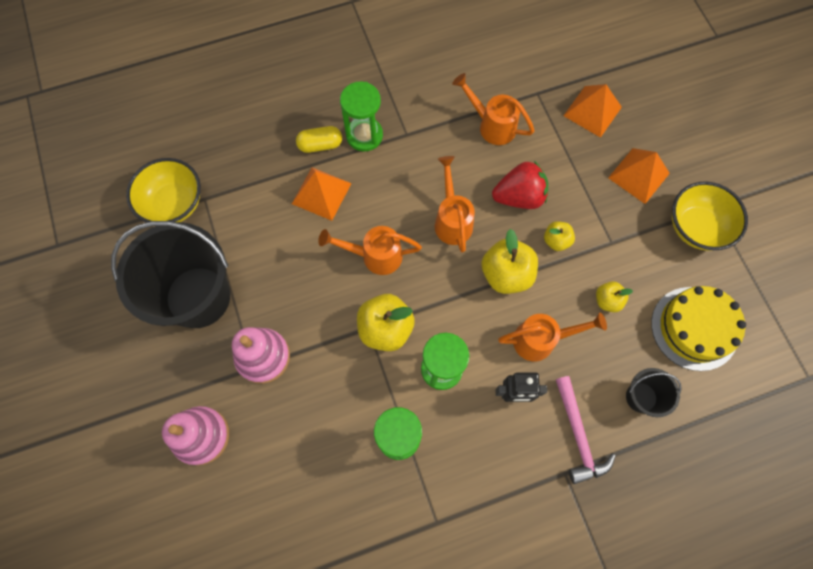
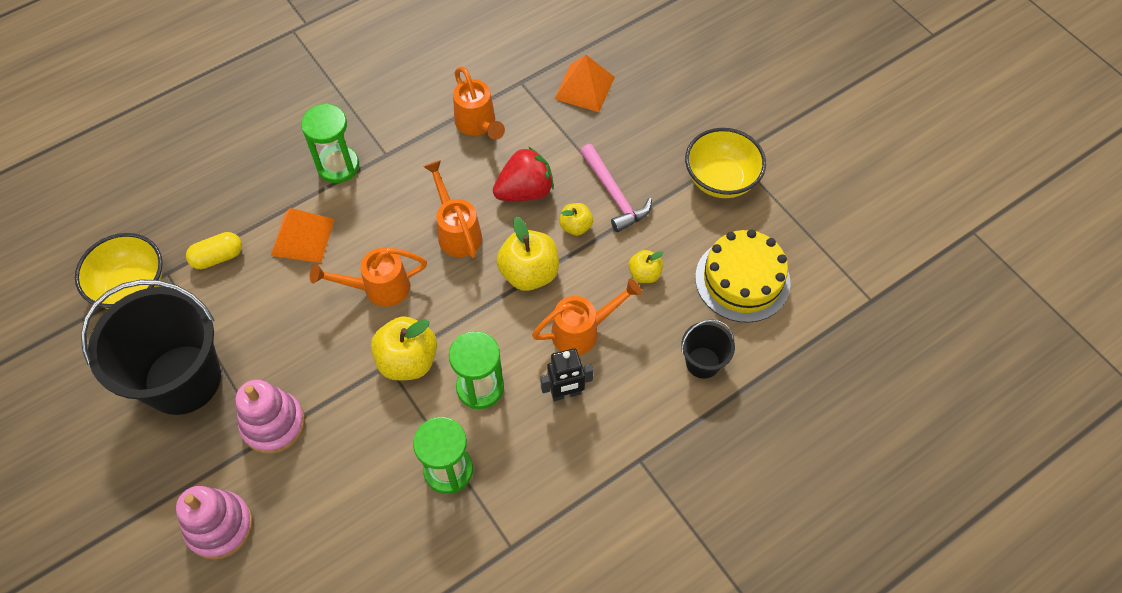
camera: 15 degrees left, 10 degrees down
(320, 145) = (290, 187): yellow capsule -> yellow capsule (218, 257)
(491, 125) = (478, 125): orange watering can -> orange watering can turned 135 degrees counterclockwise
(578, 435) = (644, 418): pink hammer -> pink hammer (614, 195)
(639, 175) = (648, 141): orange pyramid -> none

